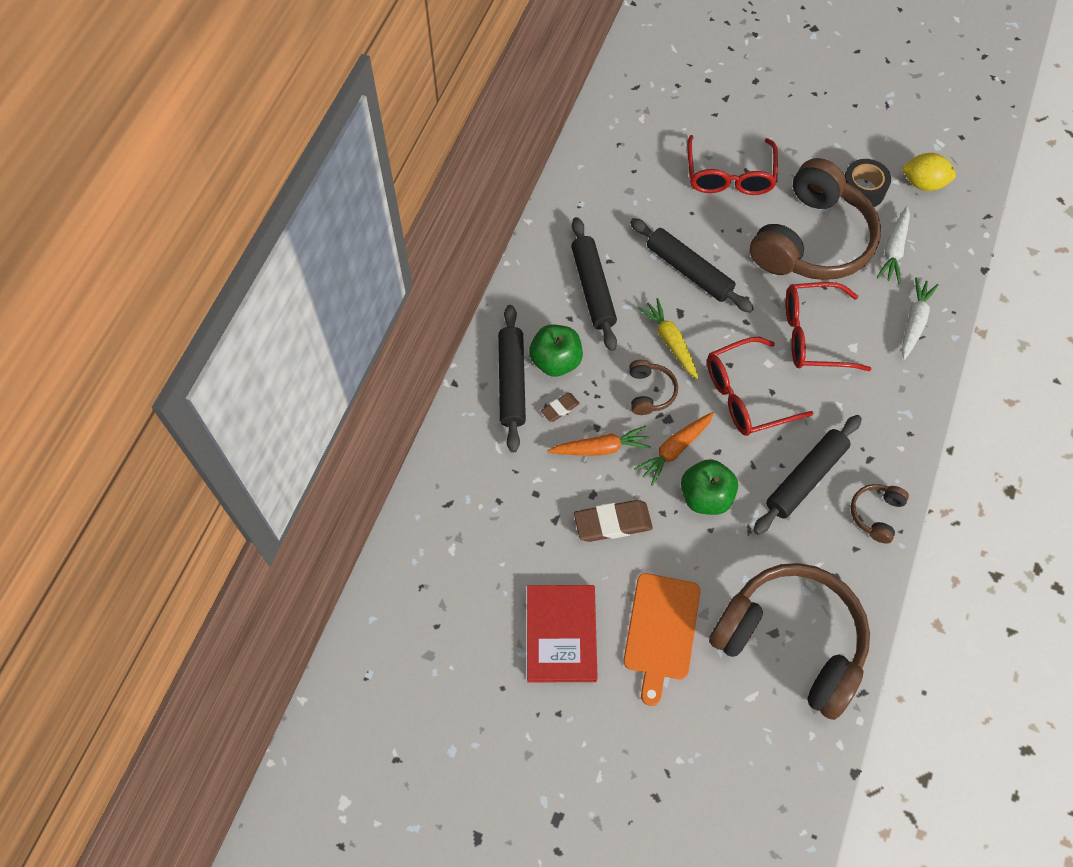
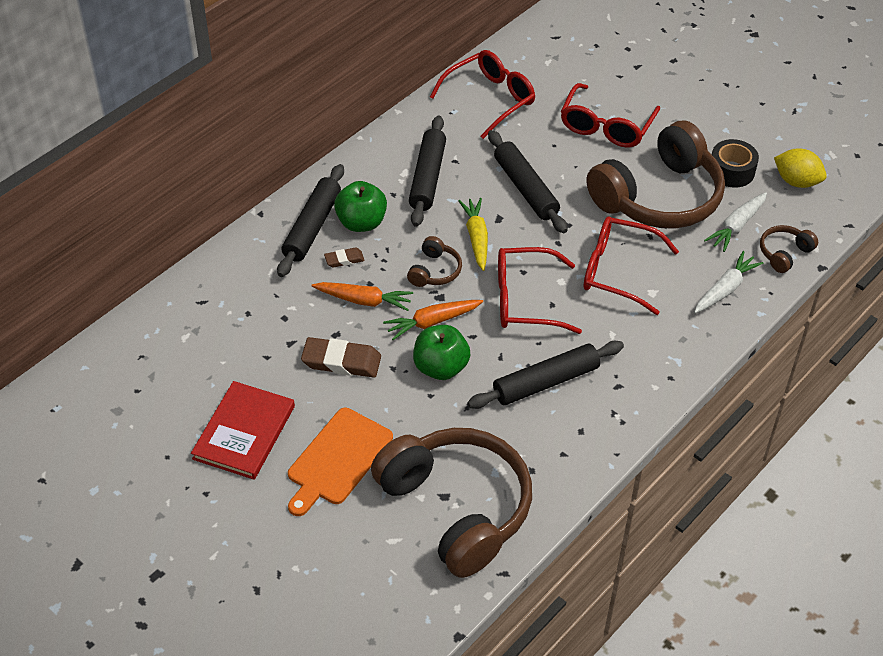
camera: 20 degrees right, 15 degrees down
(608, 179) = (489, 99): none -> red glasses
(876, 514) = (599, 432): brown headphones -> brown headphones (784, 253)

